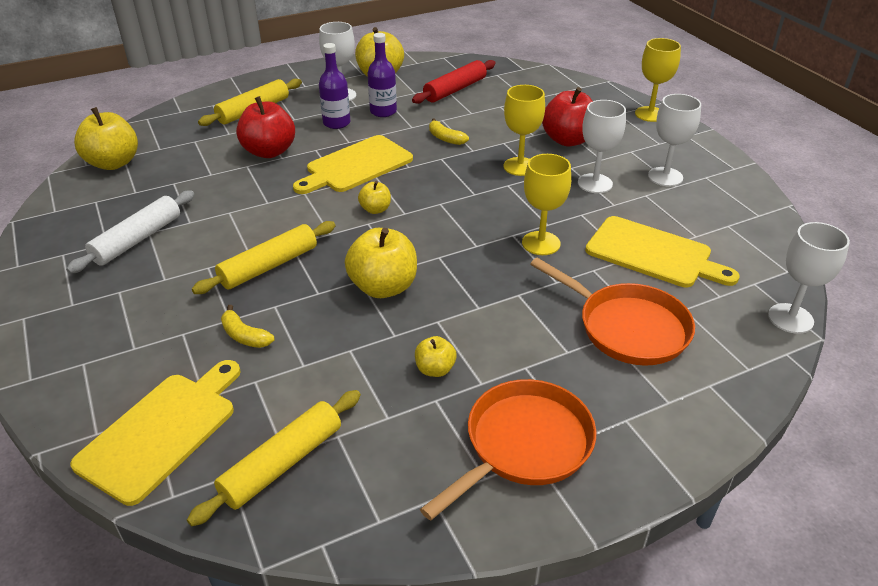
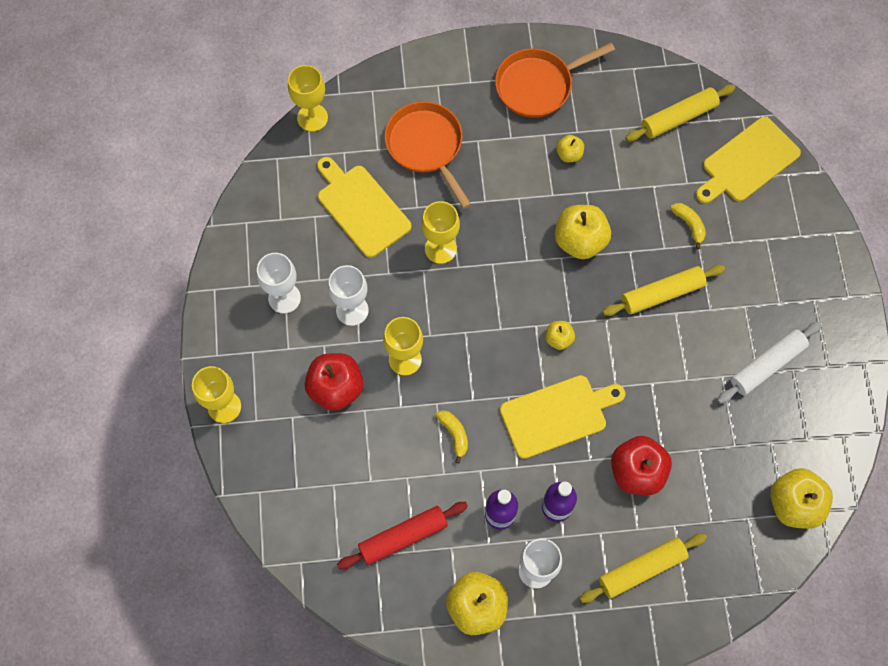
camera: 160 degrees left, 30 degrees up
(790, 318) = (312, 118): white goblet -> yellow goblet

